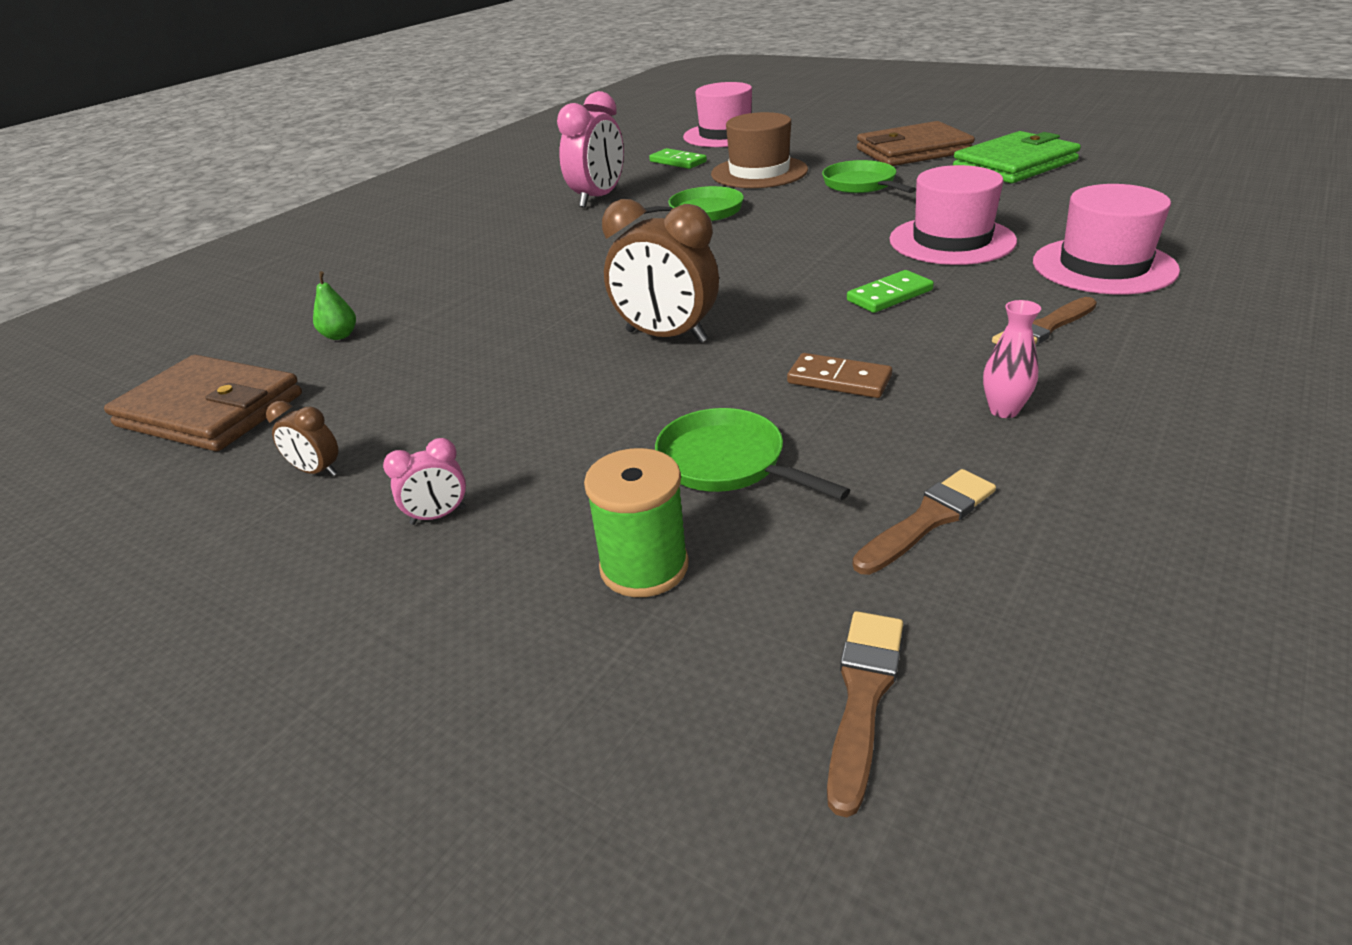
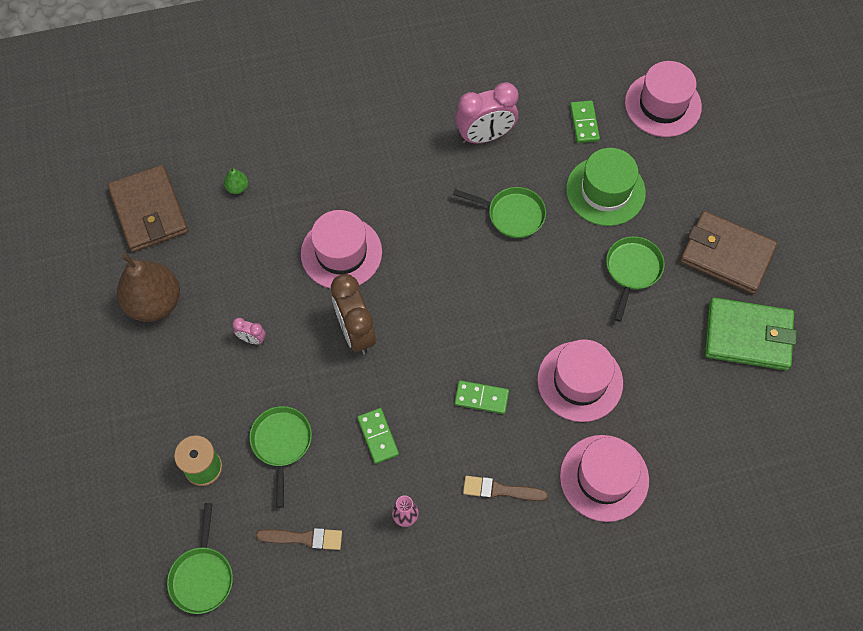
camera: 40 degrees right, 30 degrees up
(317, 471) = (154, 303): brown clock -> brown pear
(438, 516) = (170, 374): pink clock -> pink clock (252, 339)
(554, 306) = (341, 253): none -> pink hat
(759, 172) = (605, 191): brown hat -> green hat
(839, 380) = (378, 436): brown domino -> green domino
(863, 696) = (202, 576): brown brush -> green pan

